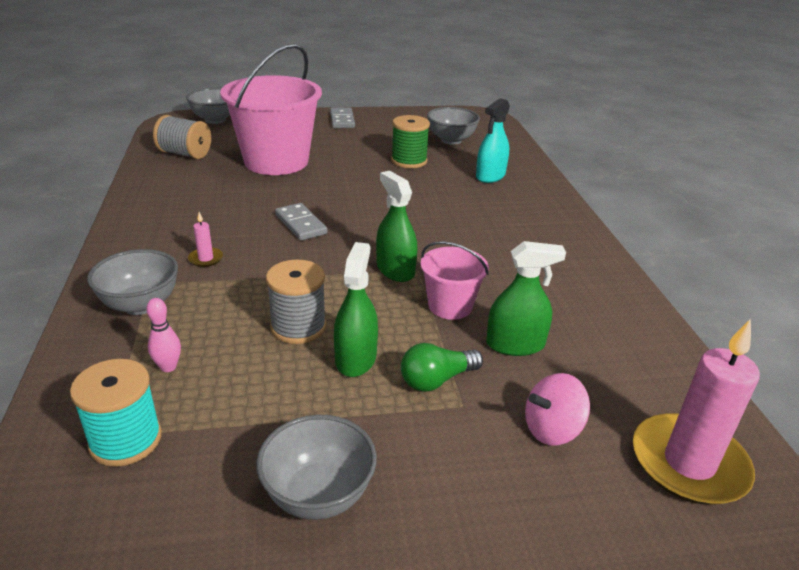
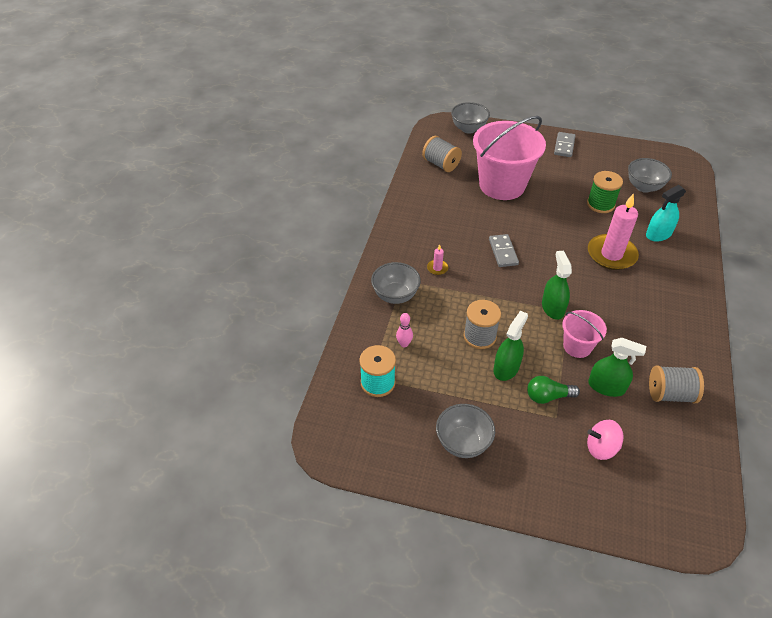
camera: 25 degrees right, 15 degrees up
(603, 331) = (670, 394): none -> grey spool
(689, 463) = (671, 493): pink candle -> pink candle (611, 254)

